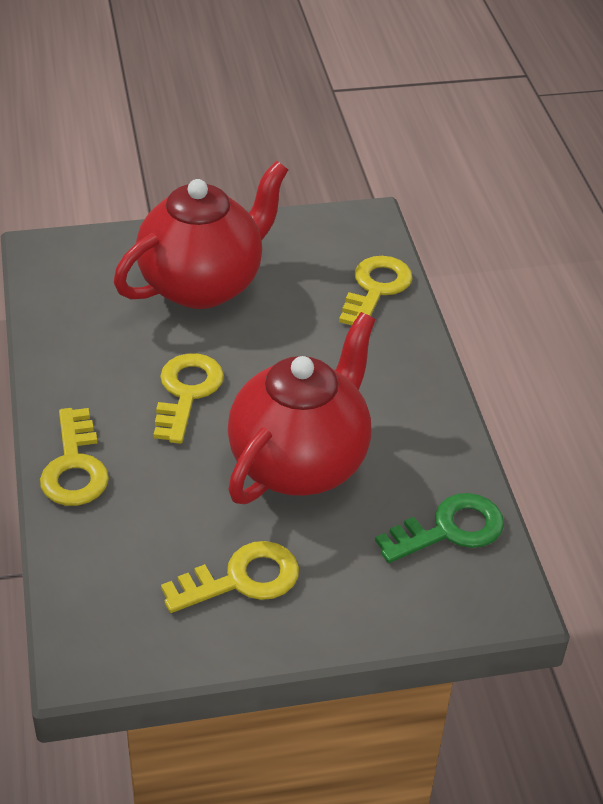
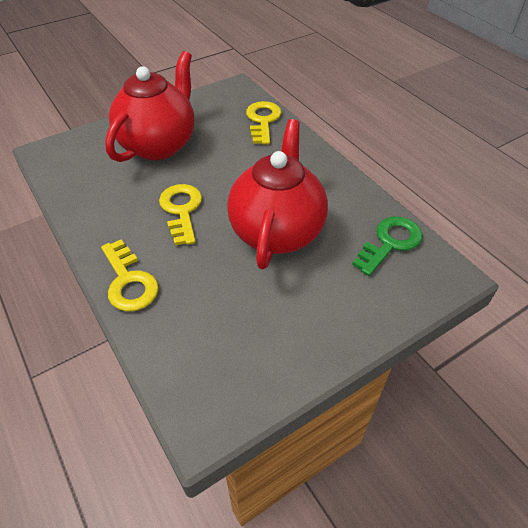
camera: 20 degrees left, 5 degrees up
(242, 579) = (283, 320): yellow key -> none

